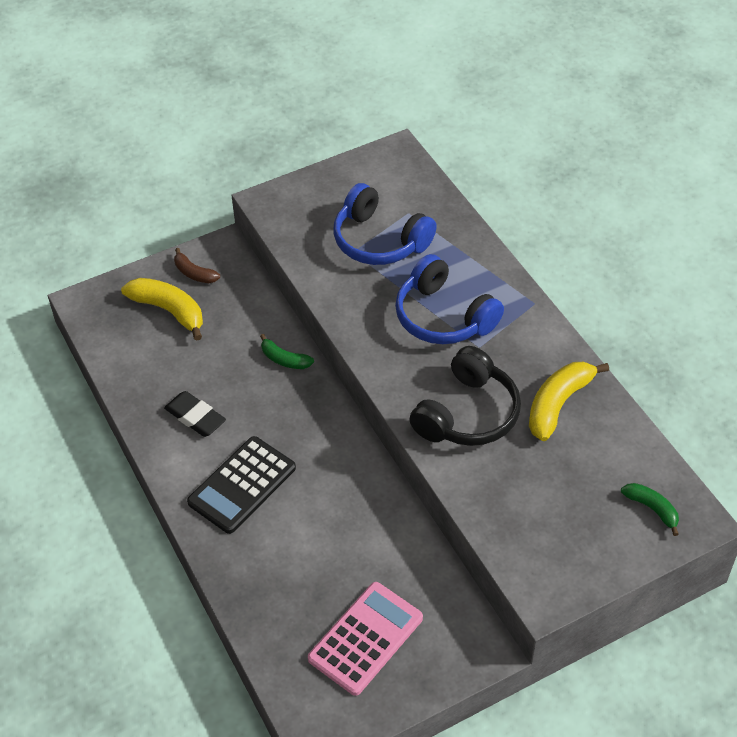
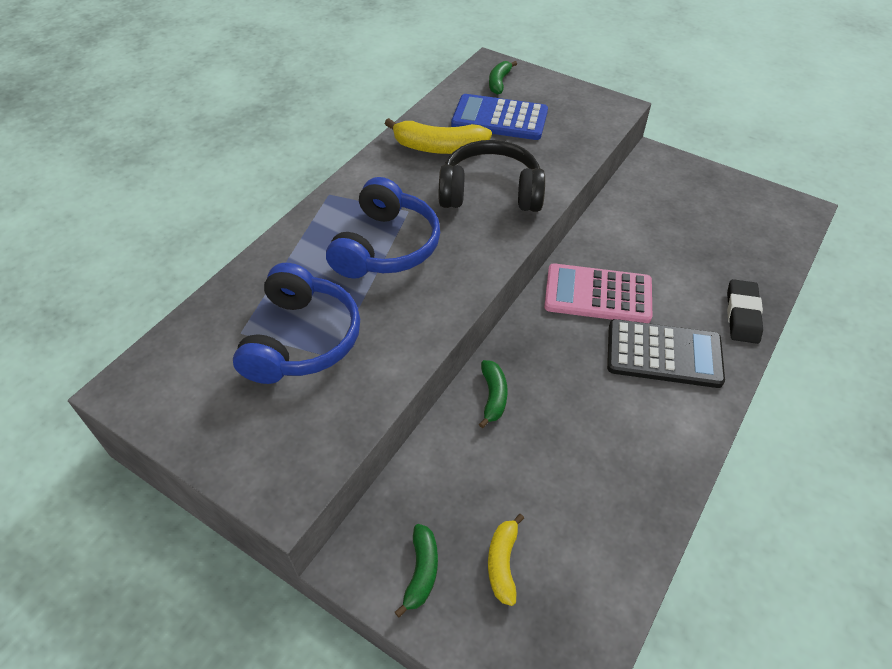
camera: 120 degrees left, 0 degrees up
(169, 311) = (503, 562): yellow banana -> yellow banana, size x0.59
(194, 273) = (421, 572): brown banana -> green banana
(195, 417) = (626, 438): black eraser -> black eraser (742, 315)
(366, 638) = (711, 214): pink calculator -> pink calculator (598, 294)
(581, 476) = (499, 118): none -> blue calculator

